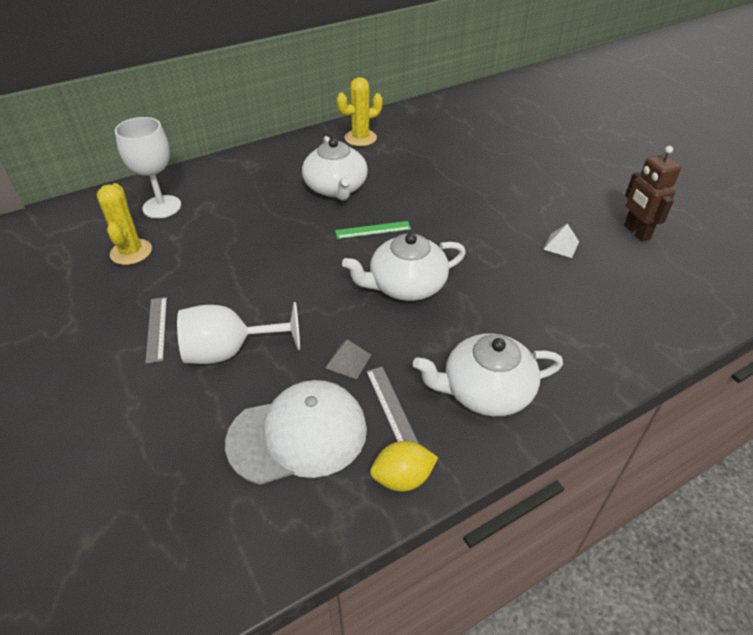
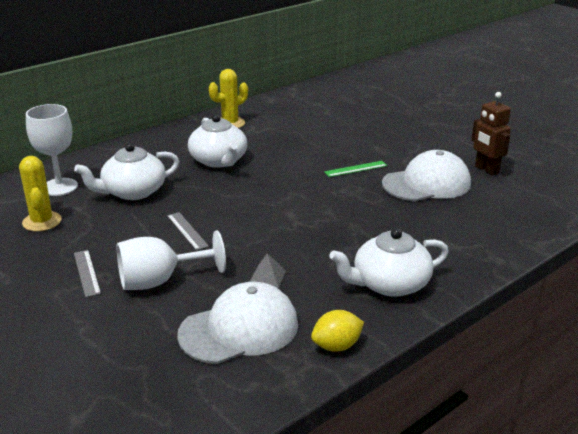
camera: 10 degrees left, 15 degrees down
(373, 230) = (261, 187): green ruler -> green ruler (355, 169)
(391, 405) = (313, 302): grey ruler -> grey ruler (187, 231)
(406, 285) = (302, 222): white teapot -> white teapot (133, 192)
(561, 245) = (426, 183): white pyramid -> white cap

